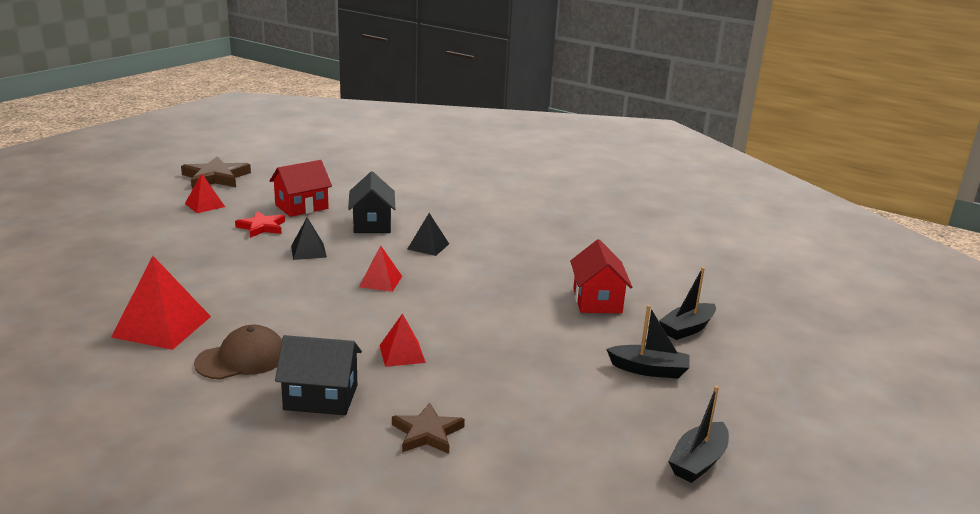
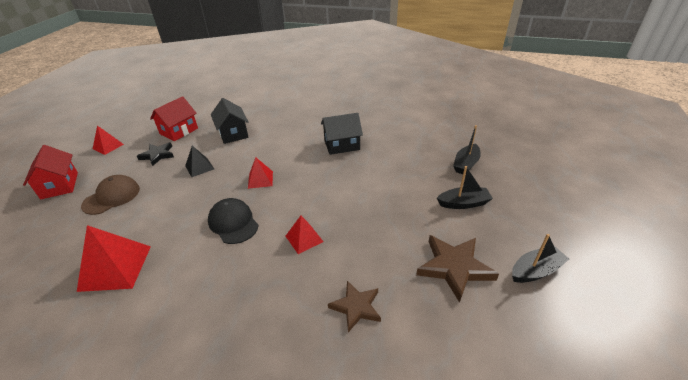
camera: 15 degrees left, 15 degrees up
(215, 177) = (107, 121): brown star -> brown star (454, 267)
(242, 359) = (190, 280): brown cap -> brown cap (112, 197)
(262, 227) = (157, 155): red star -> black star
(321, 317) = (233, 223): none -> black cap
(321, 397) = (266, 299): black house -> black house (342, 145)
(428, 246) = (278, 142): black pyramid -> none
(597, 301) = (403, 157): red house -> red house (59, 185)
(698, 461) = (535, 271): black boat -> black boat turned 135 degrees counterclockwise

